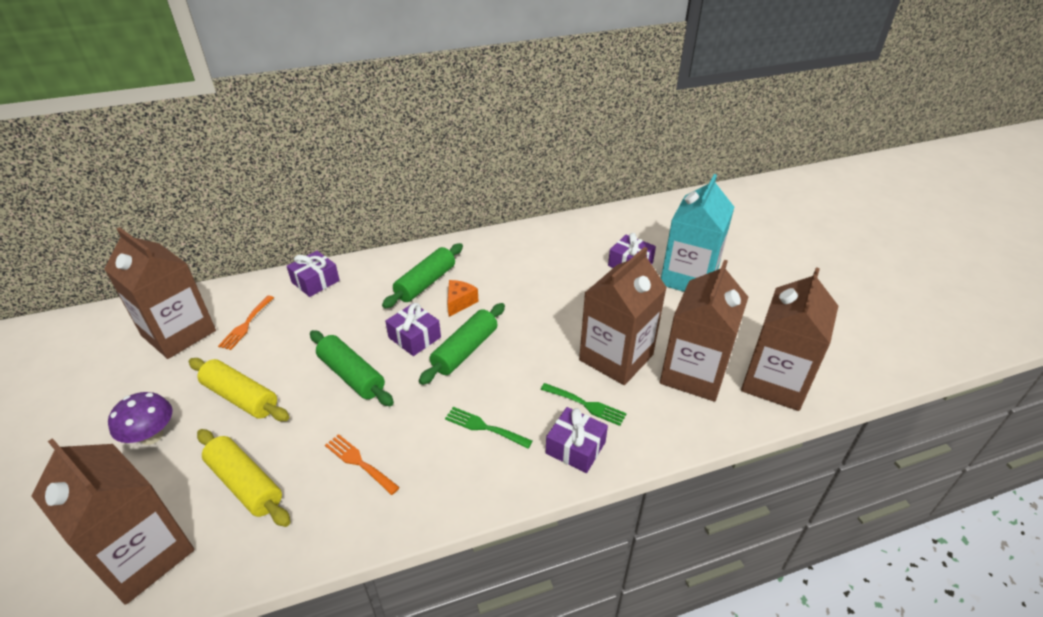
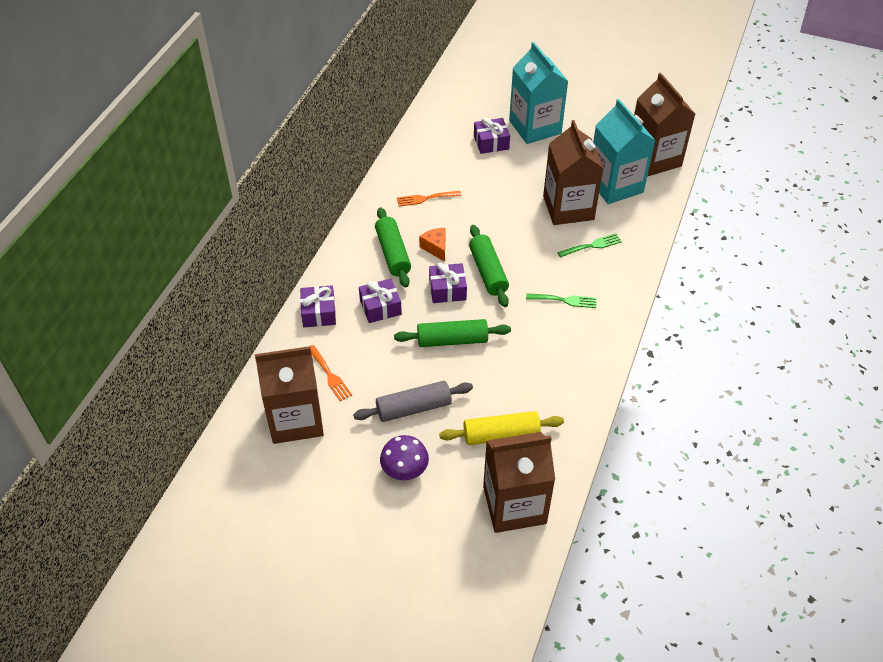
camera: 50 degrees left, 10 degrees up
(241, 397) = (413, 408): yellow rolling pin -> grey rolling pin
(359, 462) = (536, 372): orange fork -> orange fork (426, 198)
(484, 427) = (564, 300): green fork -> green fork turned 150 degrees counterclockwise
(575, 448) = (619, 270): purple gift -> purple gift (380, 307)
(693, 374) = (615, 185): brown carton -> turquoise carton

